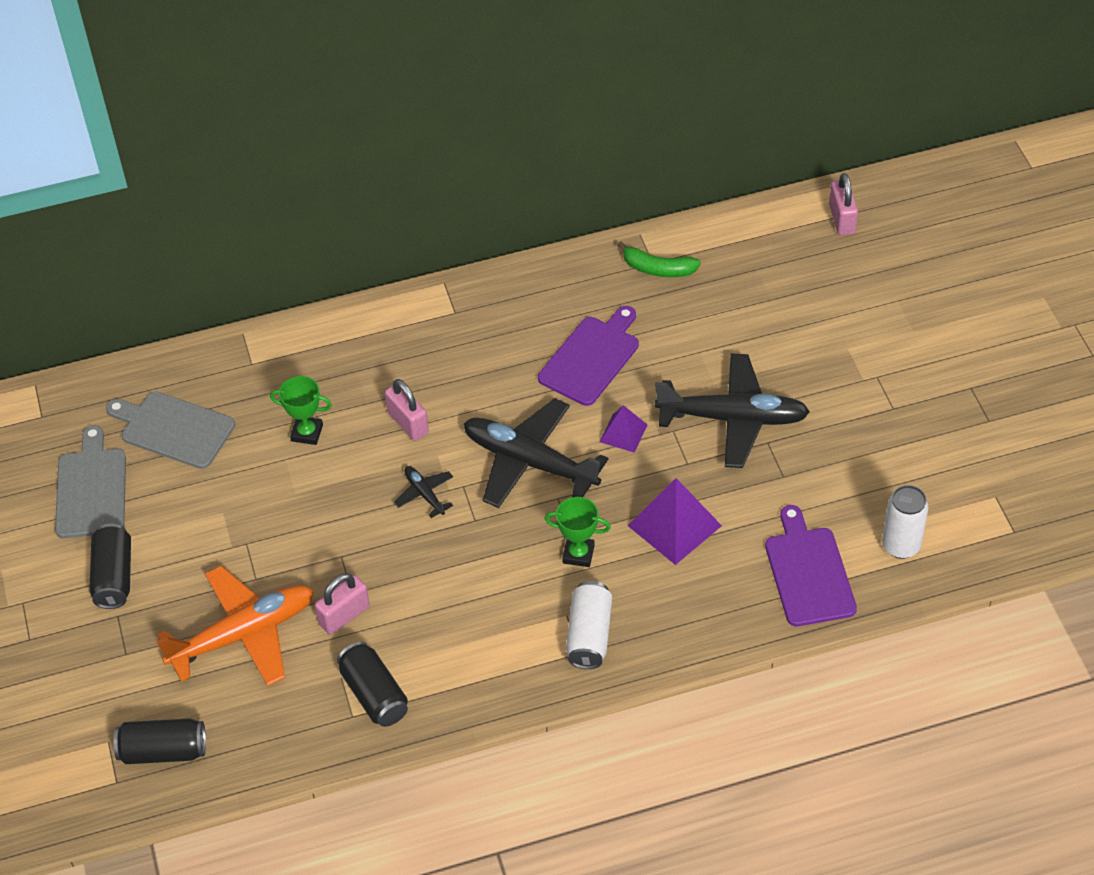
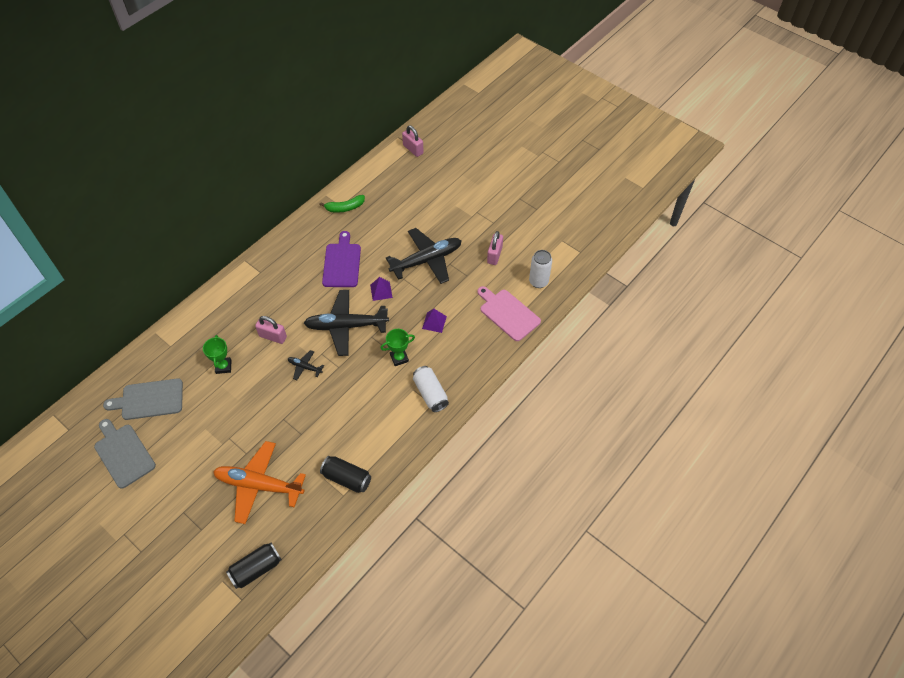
camera: 35 degrees left, 5 degrees up
(114, 576) = (167, 492): black can -> none
(244, 634) = (259, 485): orange plane -> orange plane turned 105 degrees counterclockwise
(307, 433) = (223, 366): green trophy -> green trophy turned 75 degrees counterclockwise
(344, 615) = (305, 447): pink padlock -> pink padlock (494, 255)
(674, 525) = (434, 322): purple pyramid -> purple pyramid, size x0.58
(808, 572) = (508, 313): purple cutting board -> pink cutting board

